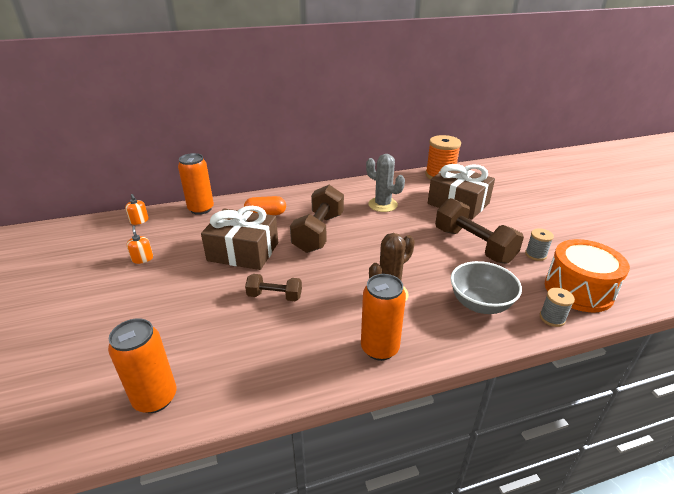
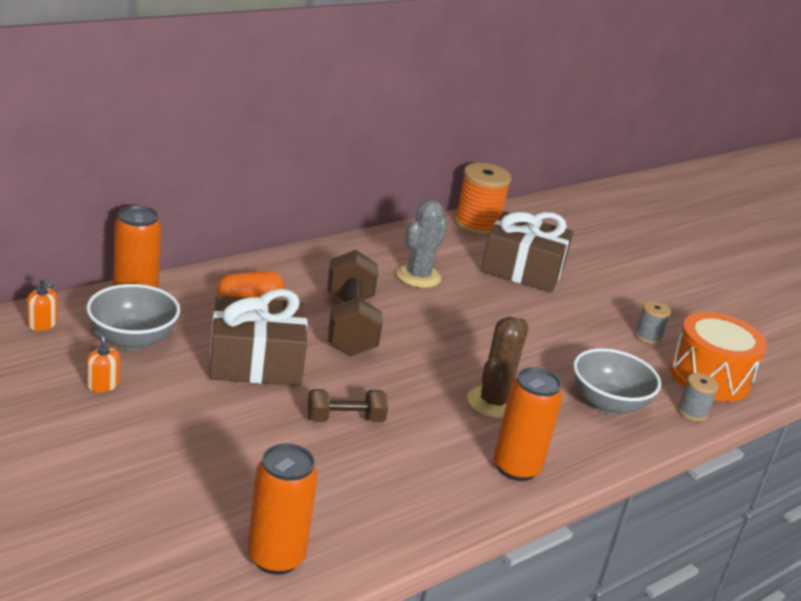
camera: 25 degrees left, 5 degrees down
(180, 233) = (132, 340): none -> grey bowl
(382, 205) = (418, 276): grey cactus -> grey cactus turned 75 degrees counterclockwise
(473, 245) = (568, 329): brown dumbbell -> none

